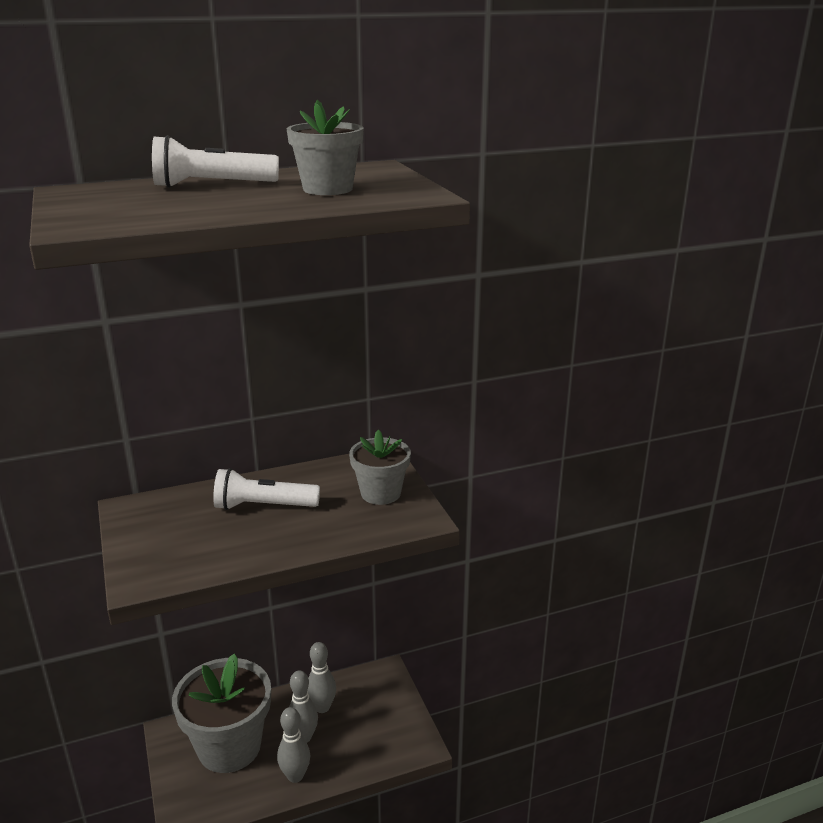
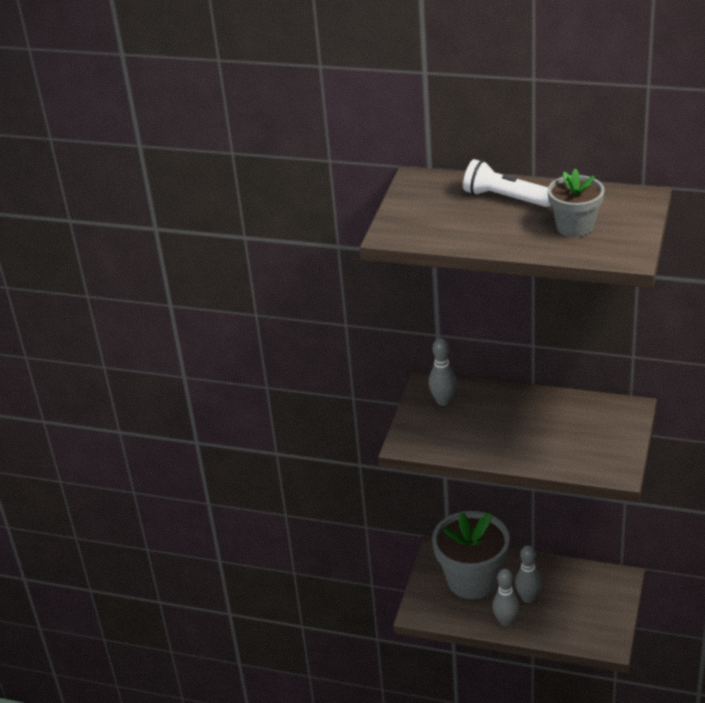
camera: 40 degrees right, 10 degrees up
(263, 506) = (516, 417): white flashlight -> none
(322, 707) = (555, 583): grey bowling pin -> grey bowling pin (443, 401)
(380, 493) = (606, 439): grey flower pot -> none

